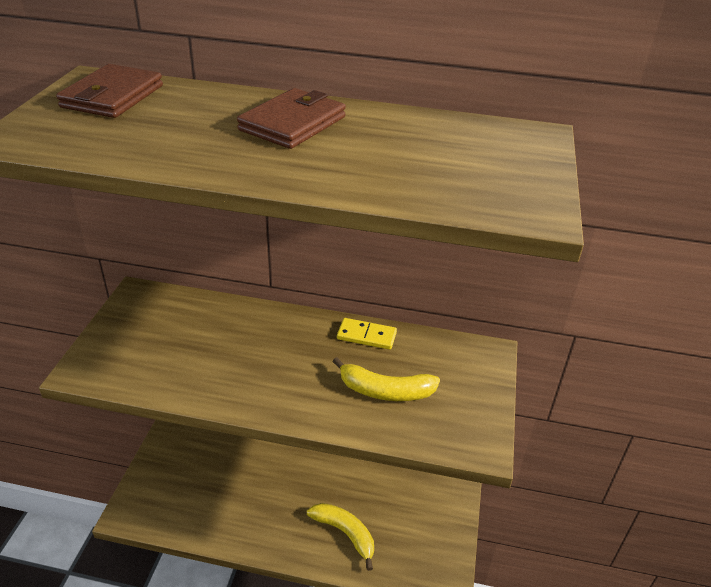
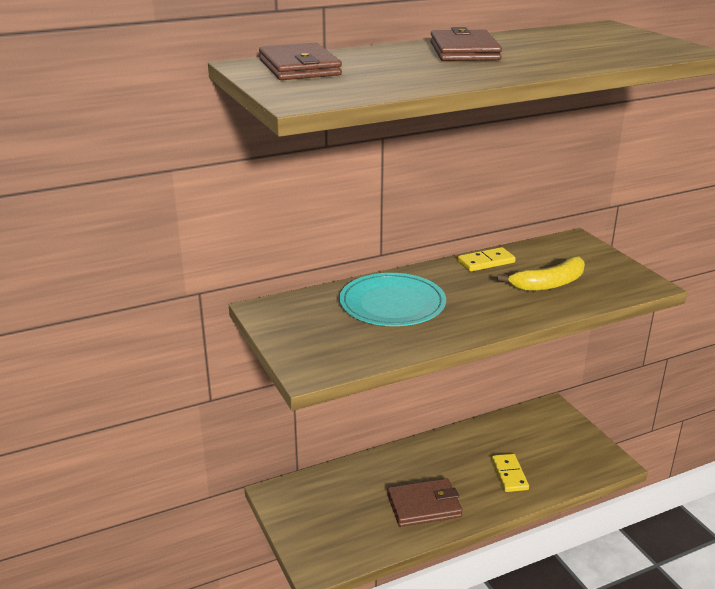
camera: 35 degrees left, 10 degrees down
(228, 339) = (392, 304): none -> turquoise plate
(250, 516) = (424, 506): none -> brown wallet
(345, 533) = (509, 474): yellow banana -> yellow domino

